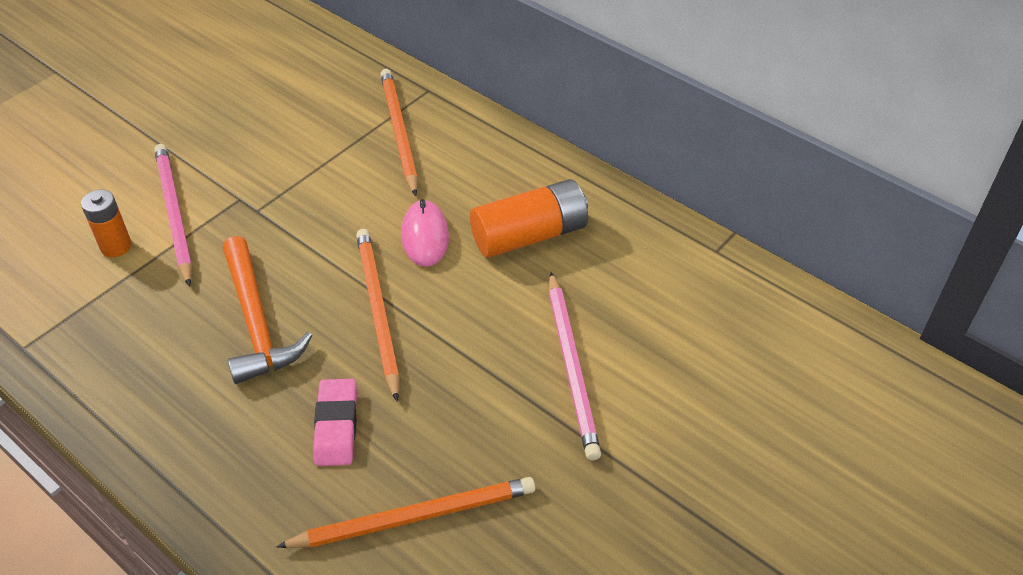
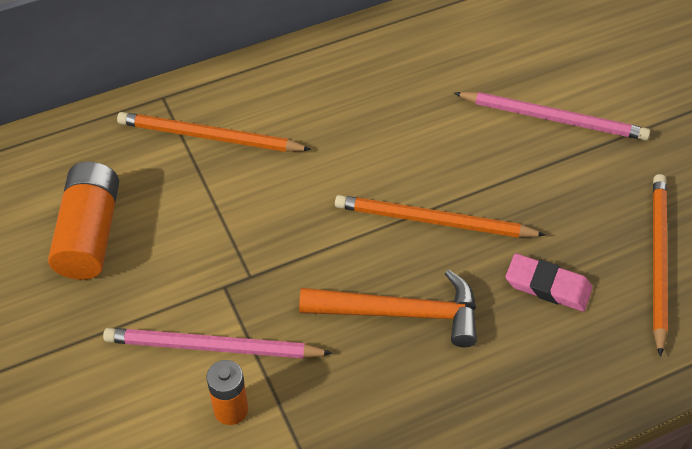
camera: 65 degrees left, 5 degrees up
(425, 236) = (360, 161): pink mouse -> none
(529, 235) = (399, 93): orange battery -> orange battery (90, 234)

